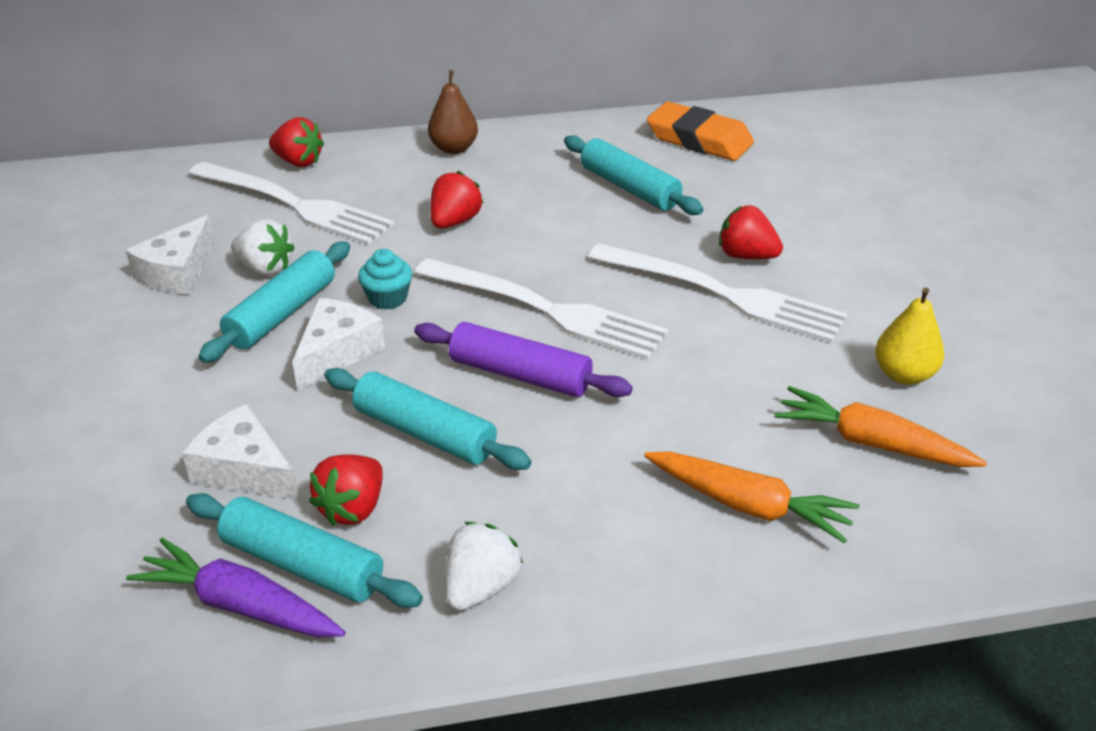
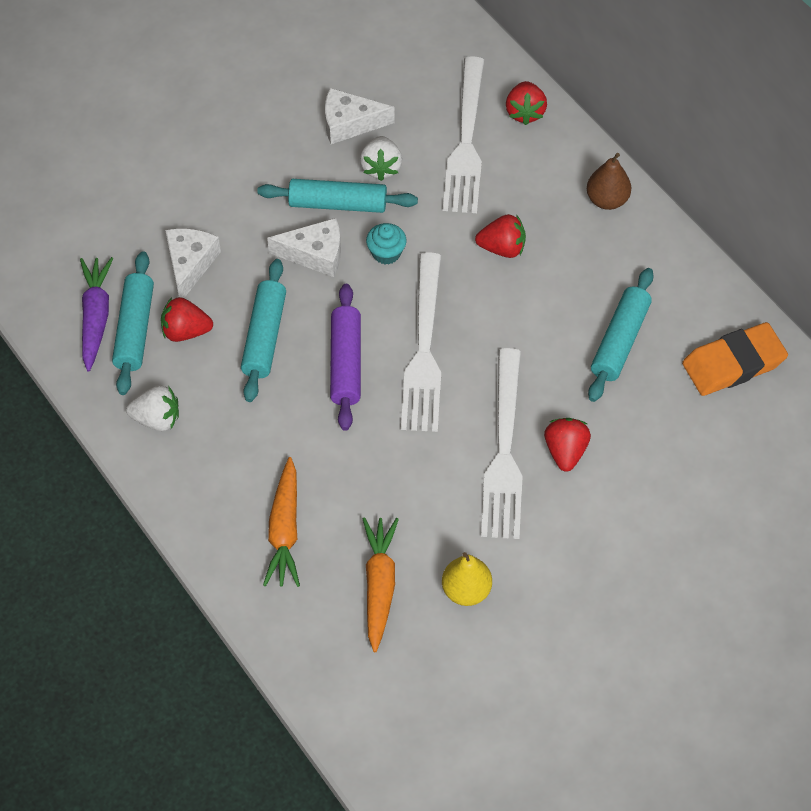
camera: 65 degrees right, 20 degrees up
(699, 139) = (733, 364): orange eraser -> orange eraser turned 60 degrees clockwise

